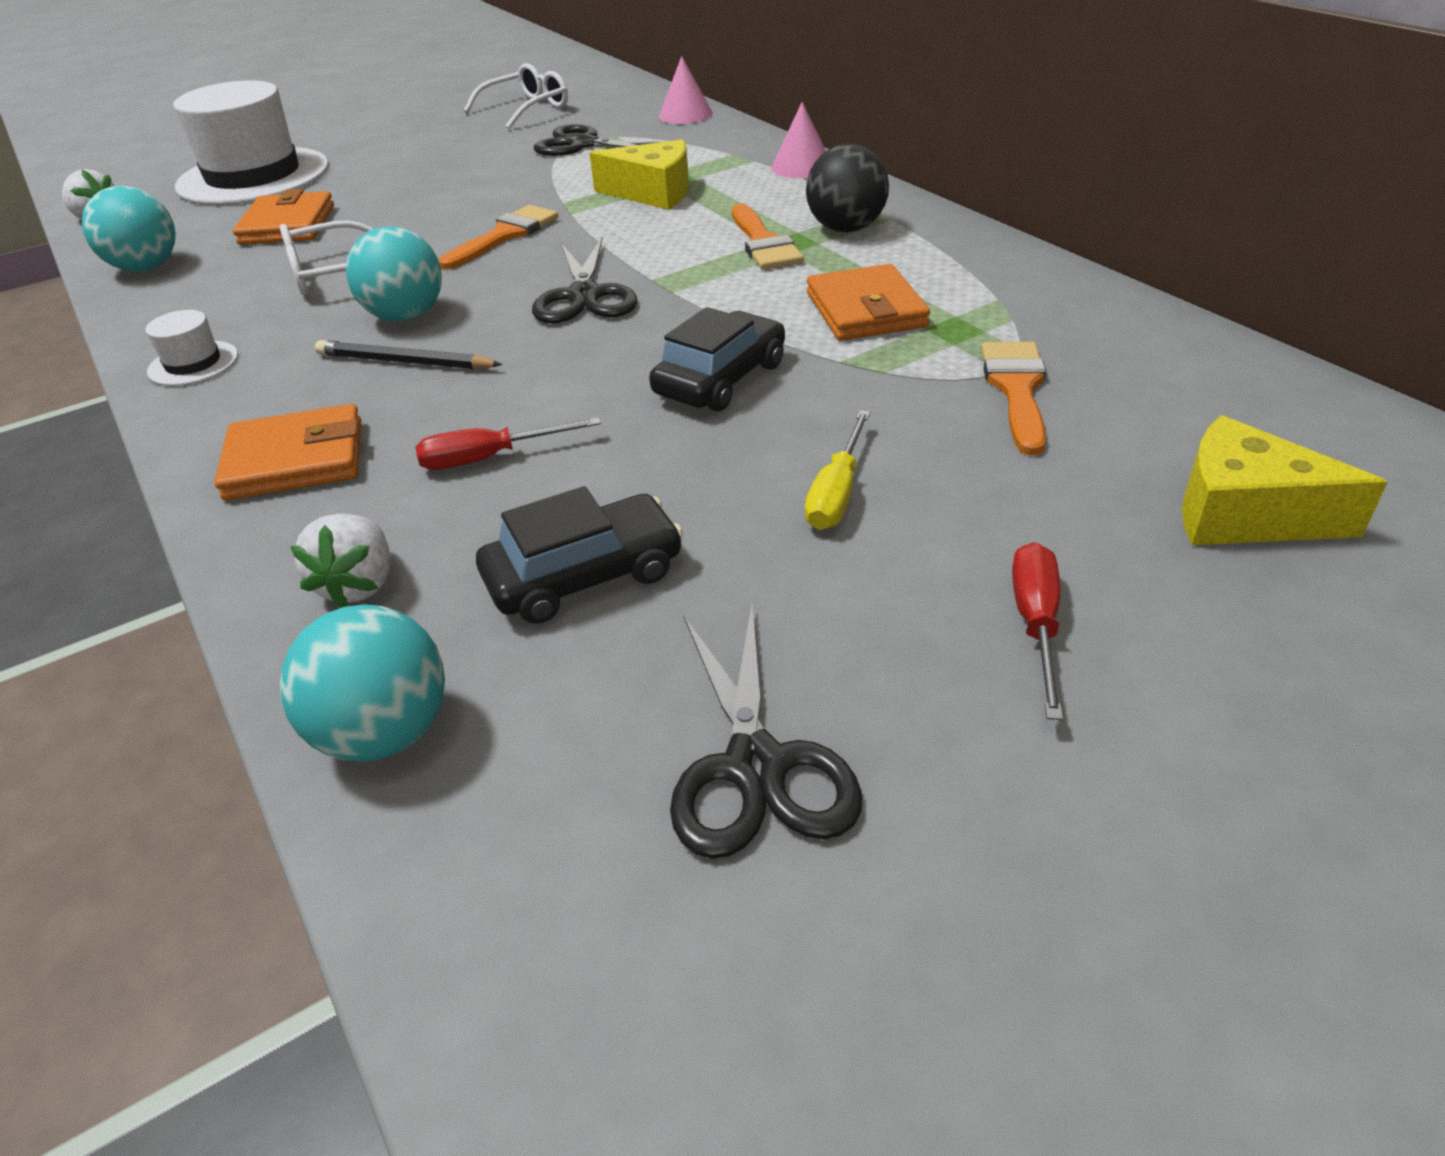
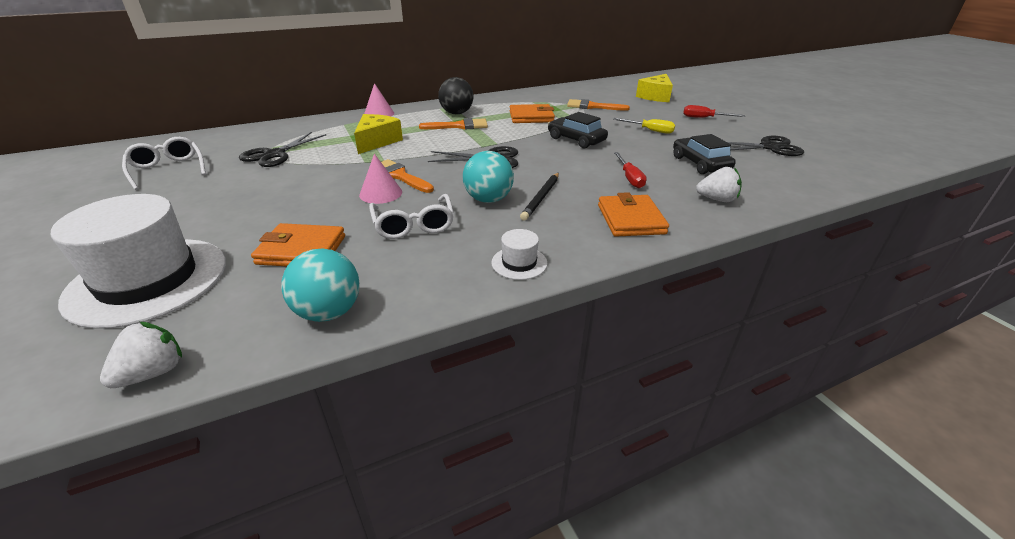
camera: 85 degrees left, 5 degrees down
(385, 733) = (786, 191): turquoise ball -> none
(685, 114) = (264, 129): pink cone -> pink cone (381, 193)

